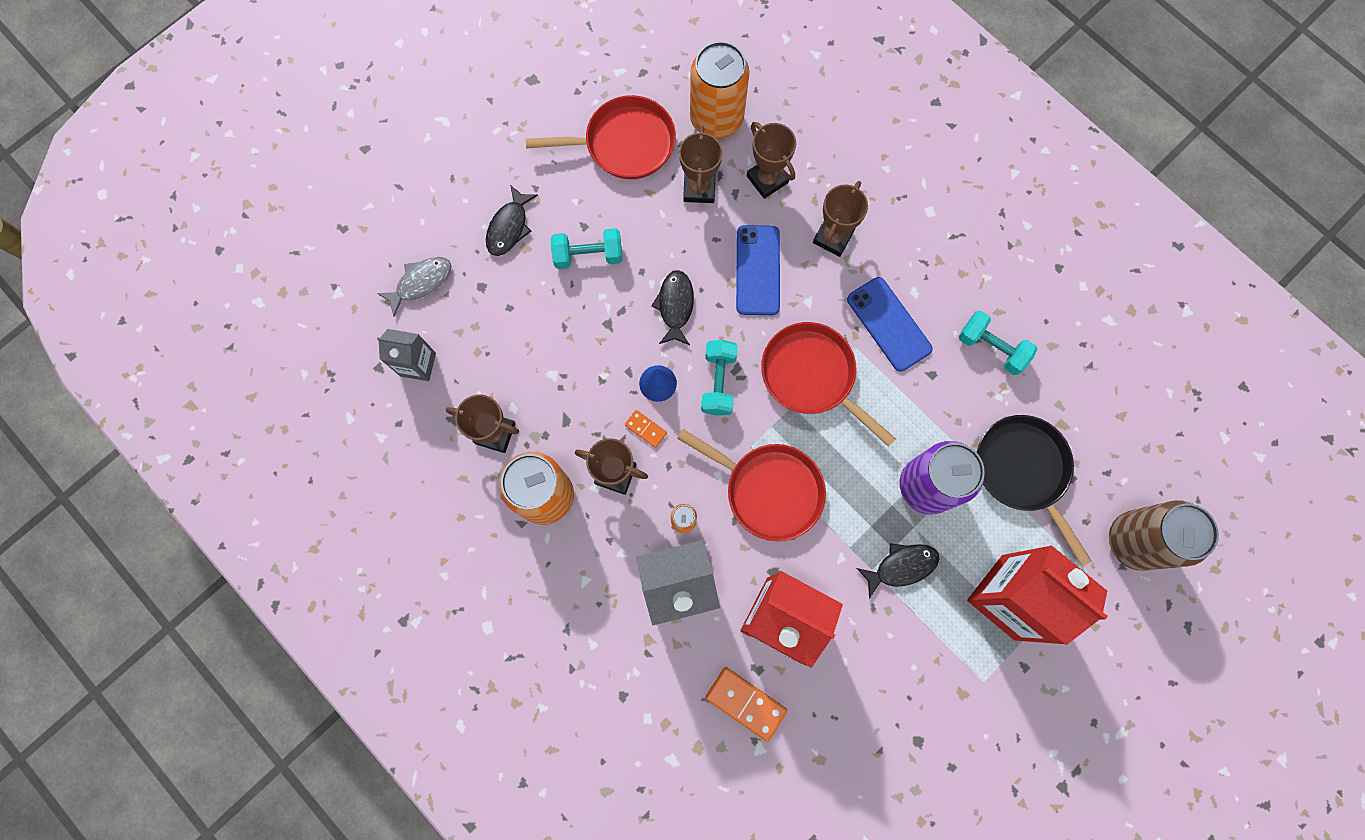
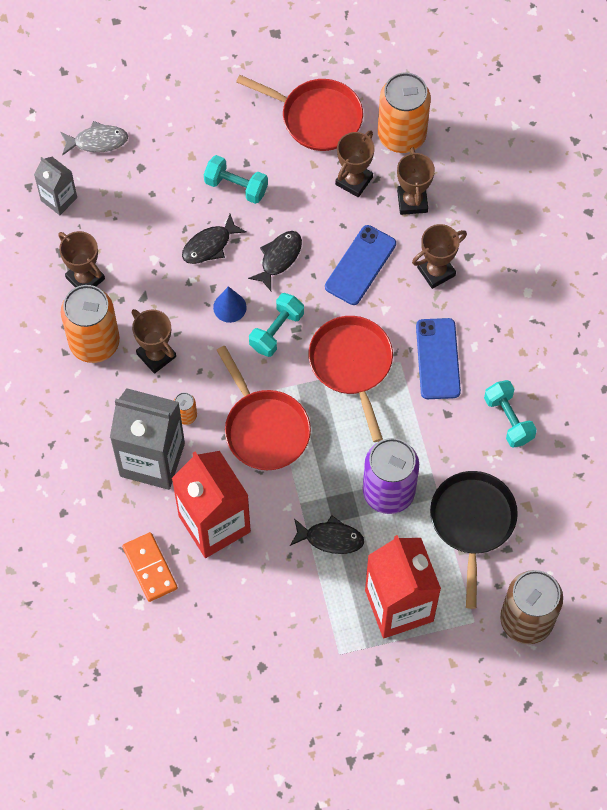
camera: 30 degrees right, 10 degrees down
(509, 227) = (188, 135): black fish -> black fish (209, 245)
(645, 429) = (199, 335): orange domino -> none

